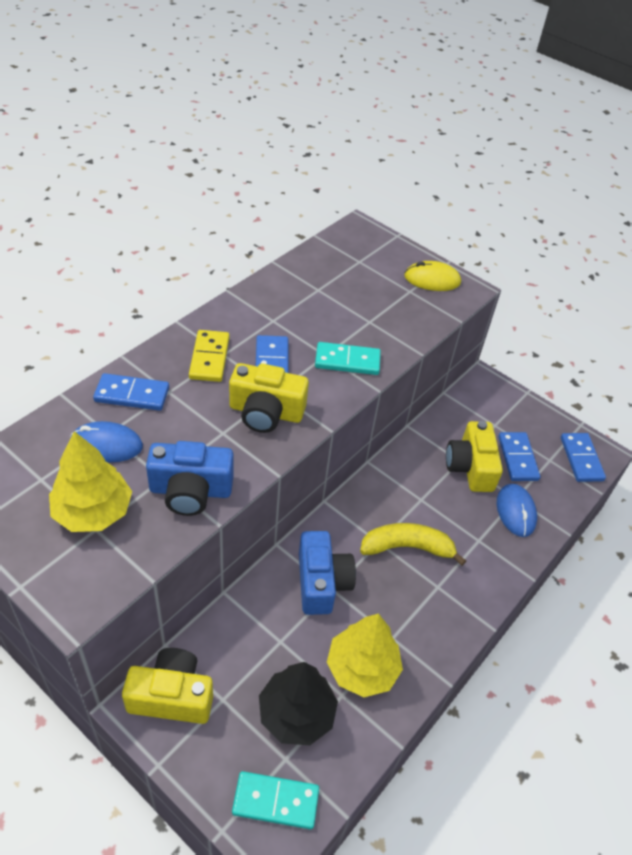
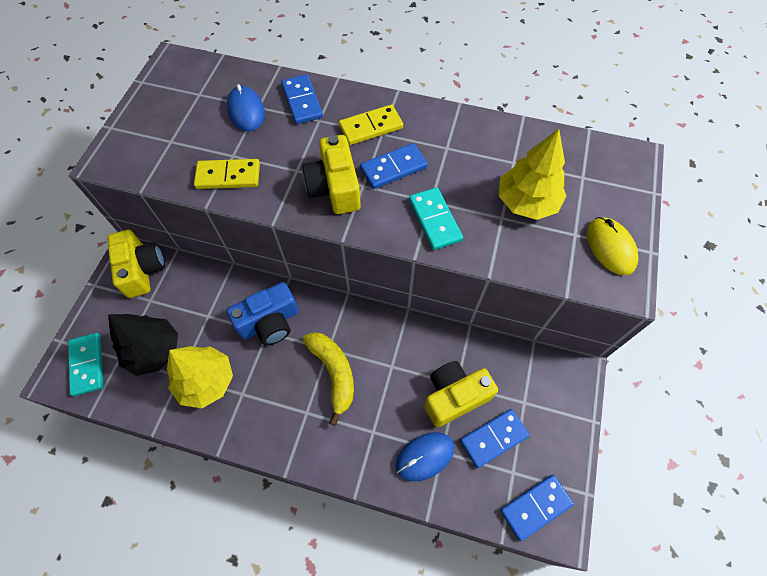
camera: 70 degrees right, 15 degrees up
(93, 511) = (184, 132): yellow tree -> yellow tree (526, 202)
(190, 491) = (228, 176): blue camera -> yellow domino

